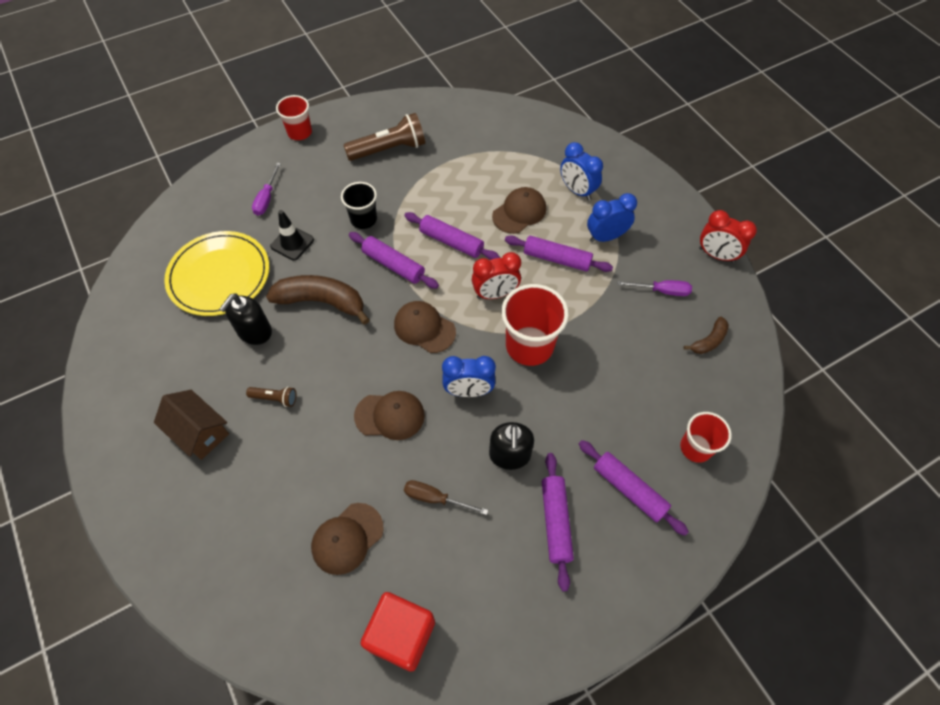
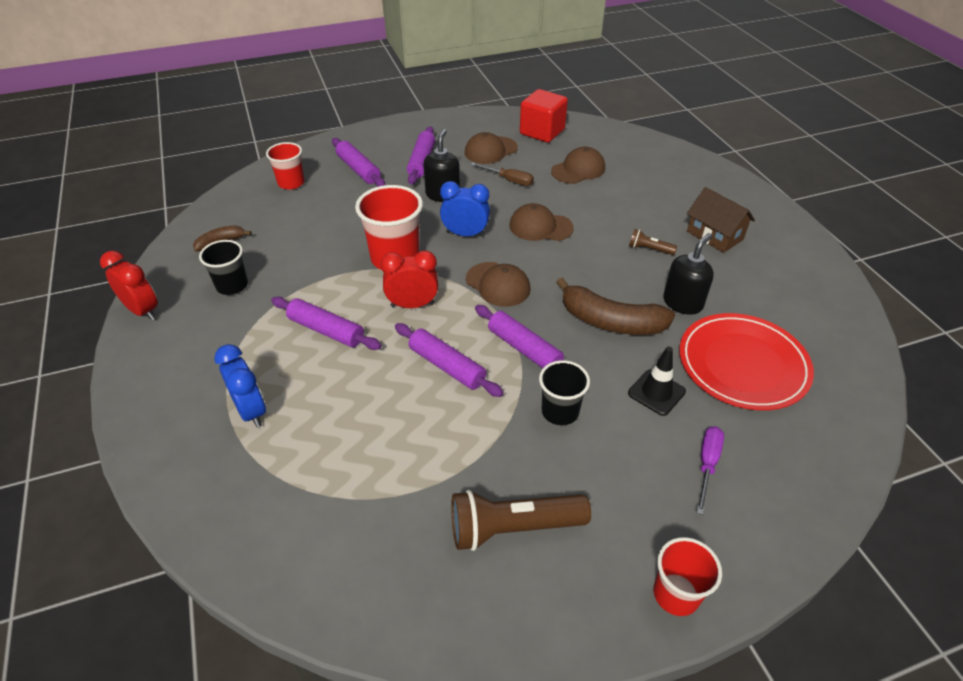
camera: 170 degrees left, 15 degrees down
(219, 276) = (742, 364): yellow plate -> red plate
(519, 212) = (345, 392): brown cap -> brown cap (490, 150)
(606, 237) = (253, 346): blue clock -> none
(661, 291) = (232, 285): purple screwdriver -> black cup

